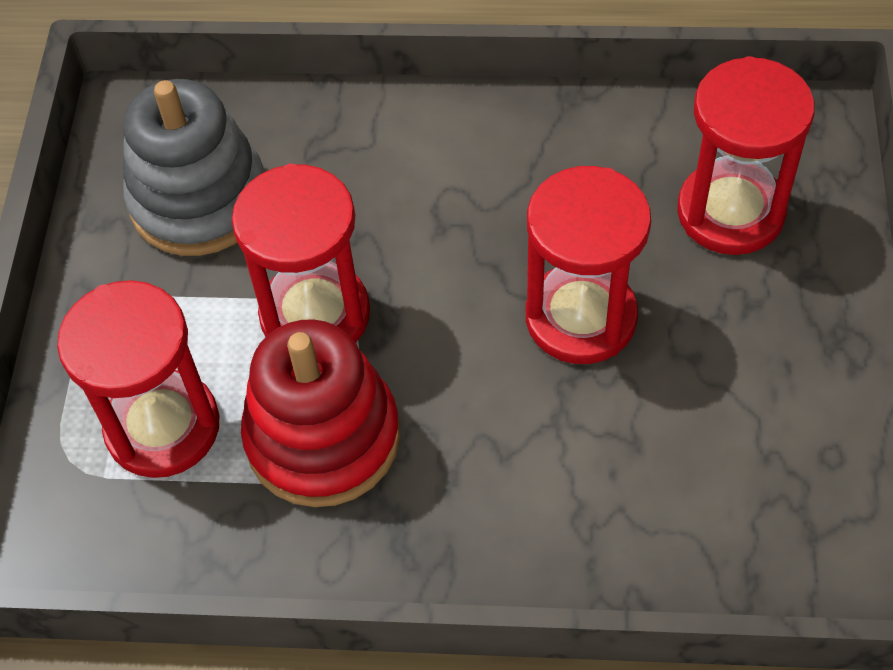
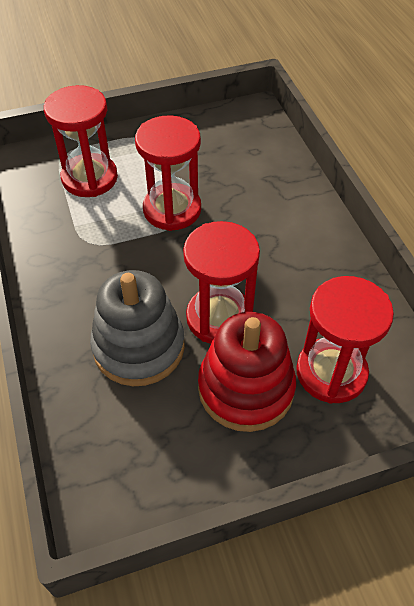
camera: 65 degrees right, 5 degrees down
(199, 200) = (218, 149): grey stacking toy -> grey stacking toy (139, 347)
(323, 438) = (104, 234): red stacking toy -> red stacking toy (246, 388)

